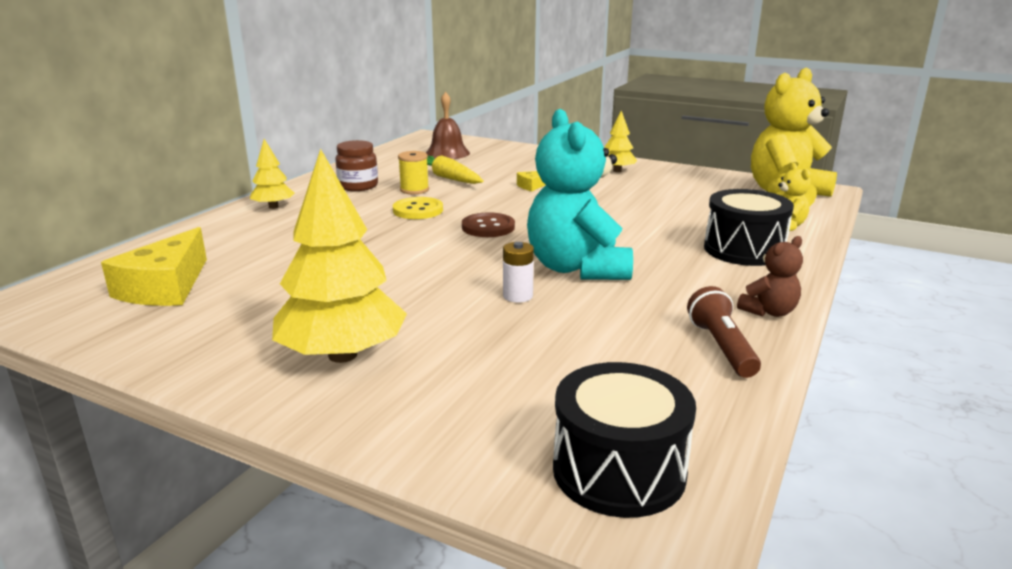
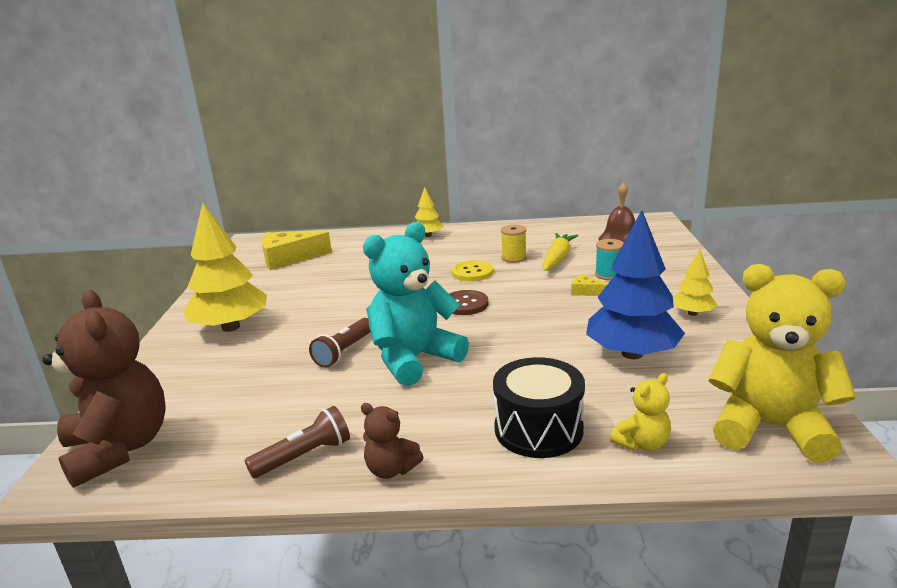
camera: 65 degrees right, 0 degrees up
(358, 186) = (497, 241): brown jar -> none
(512, 173) = (608, 275): none -> turquoise spool
(518, 296) = (344, 351): white battery -> brown flashlight
(619, 470) = (119, 449): black drum -> brown teddy bear
(658, 199) = (632, 354): none -> blue tree

